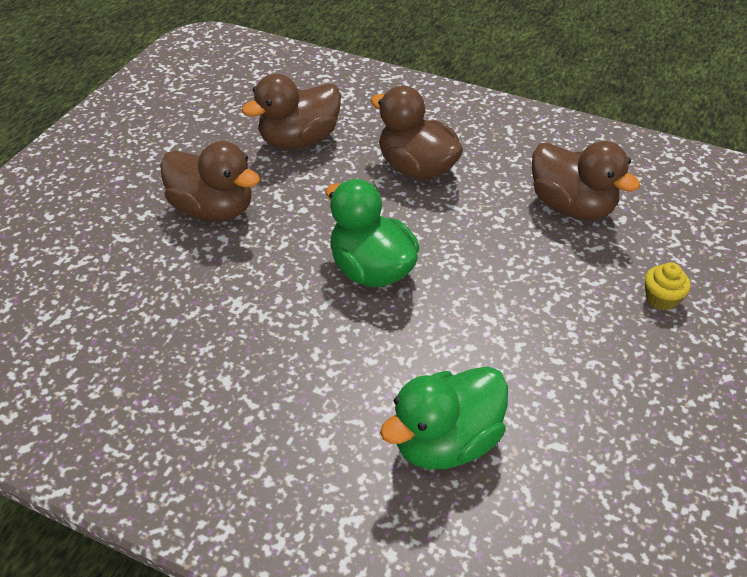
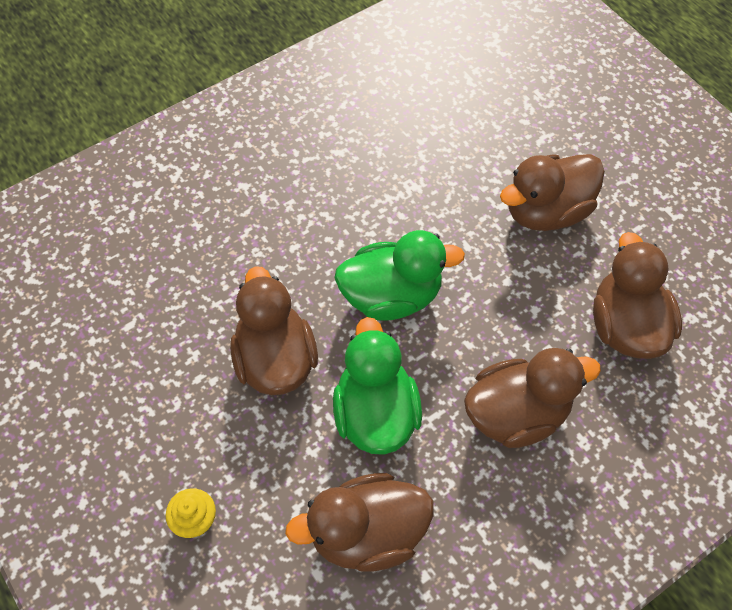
camera: 120 degrees right, 15 degrees up
(446, 442) = (187, 255): green duck -> green duck (375, 413)
(494, 316) = (275, 360): none -> brown duck

